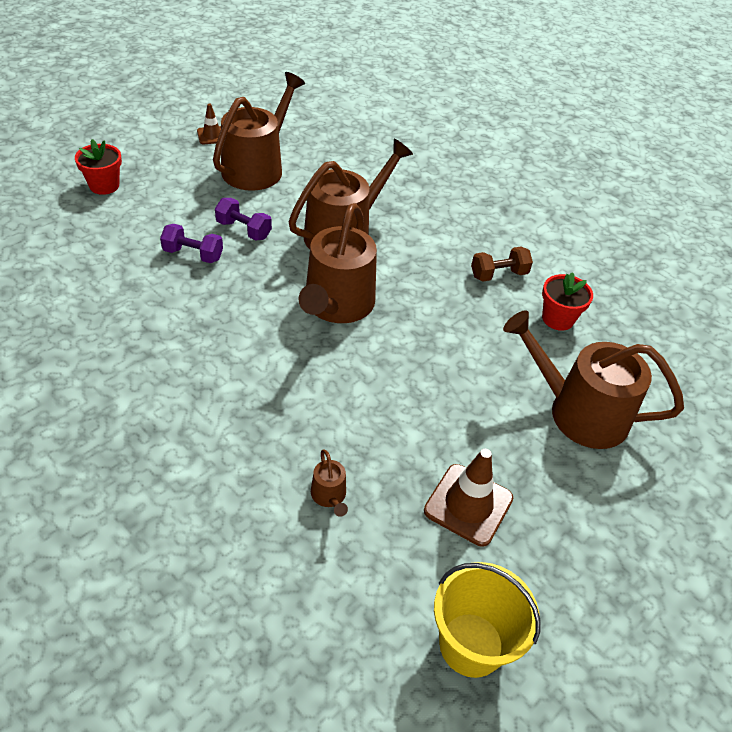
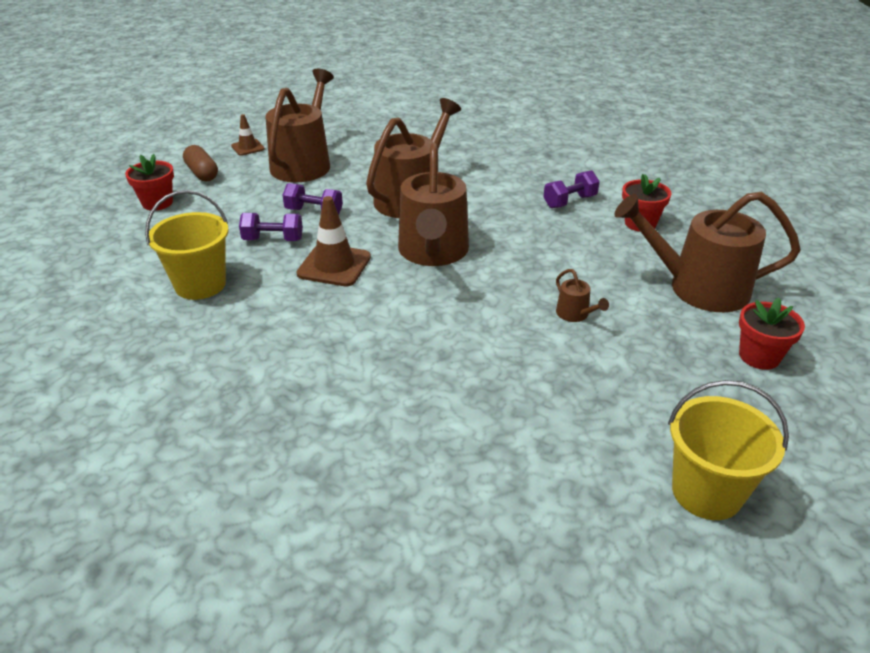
camera: 10 degrees left, 10 degrees down
(108, 291) = (200, 285): none -> yellow bucket
(158, 158) = (202, 173): none -> brown capsule
(329, 496) = (505, 403): brown watering can -> brown watering can (575, 314)
(468, 504) = (640, 380): brown traffic cone -> brown traffic cone (334, 265)
(498, 274) = (569, 201): brown dumbbell -> purple dumbbell
(599, 508) = (759, 356): none -> red flower pot

